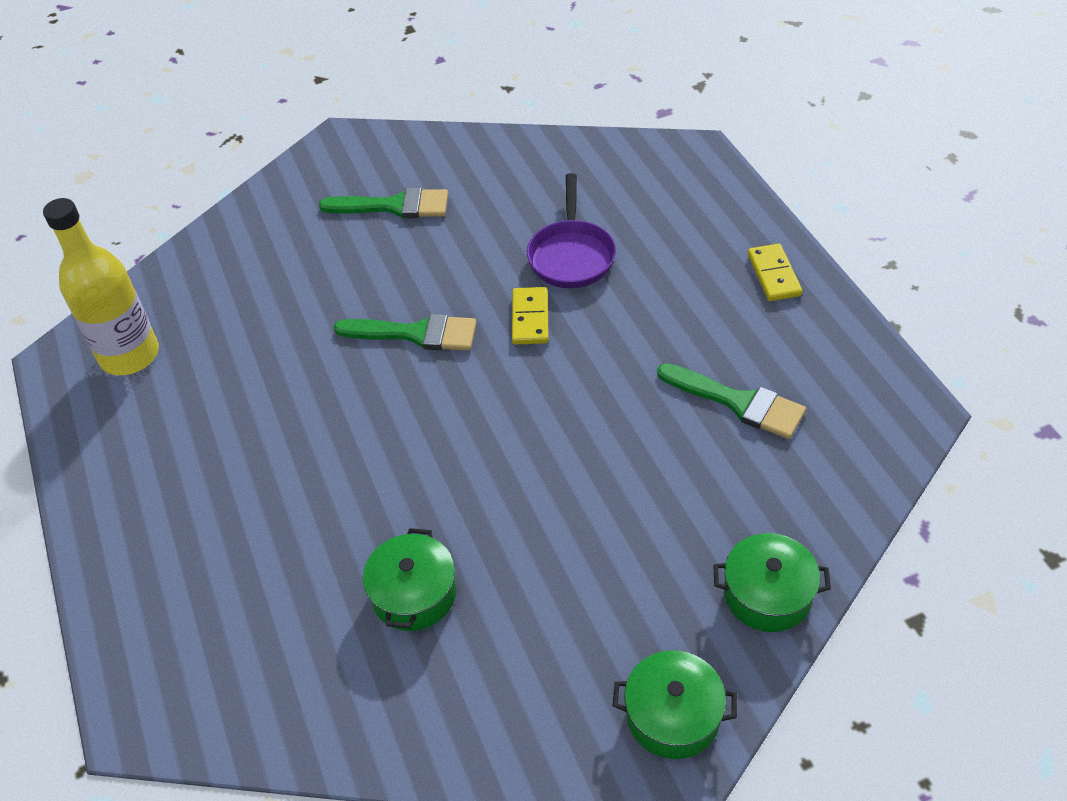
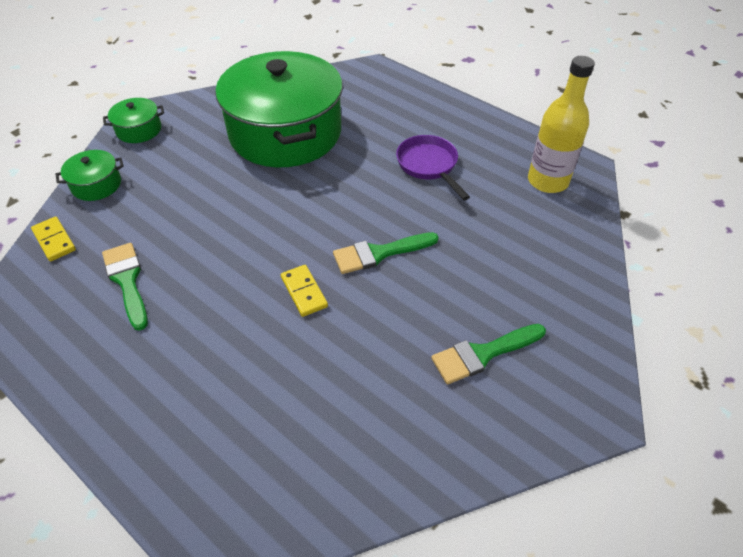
camera: 150 degrees right, 0 degrees up
(414, 594) = (285, 133): green pot -> green pot, size x2.50
(571, 255) = (298, 359): purple pan -> purple pan (429, 166)
(738, 402) = (127, 281): green brush -> green brush turned 60 degrees clockwise
(773, 275) = (110, 403): yellow domino -> yellow domino (54, 240)

